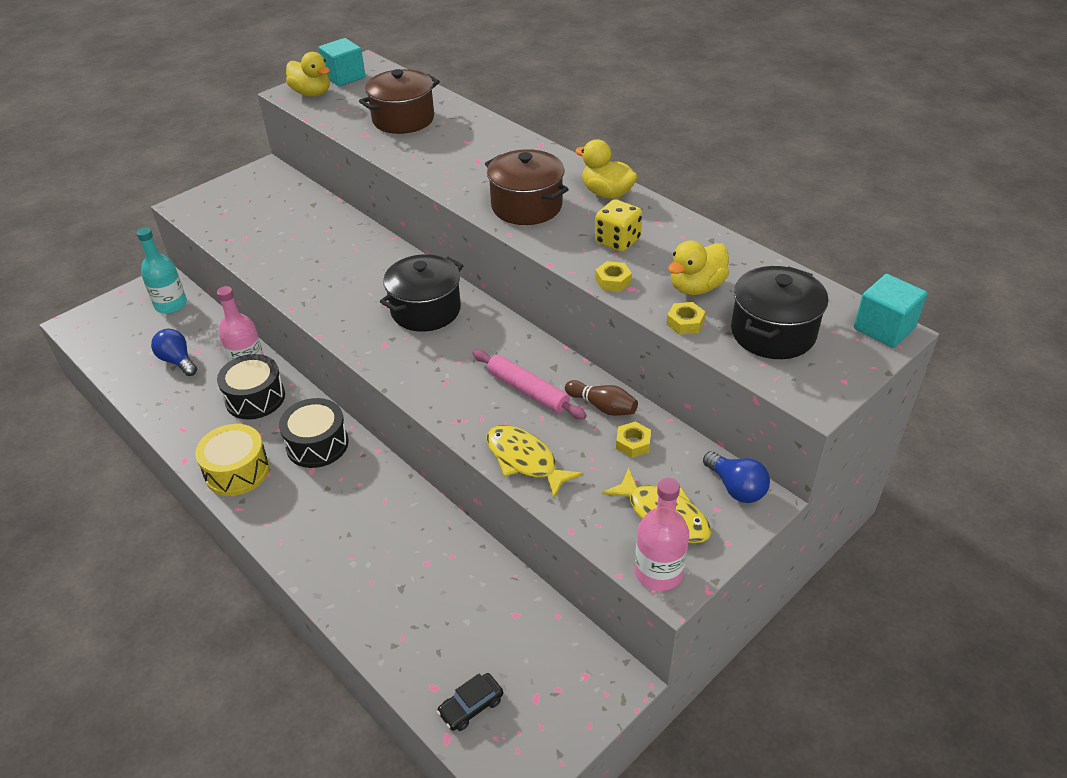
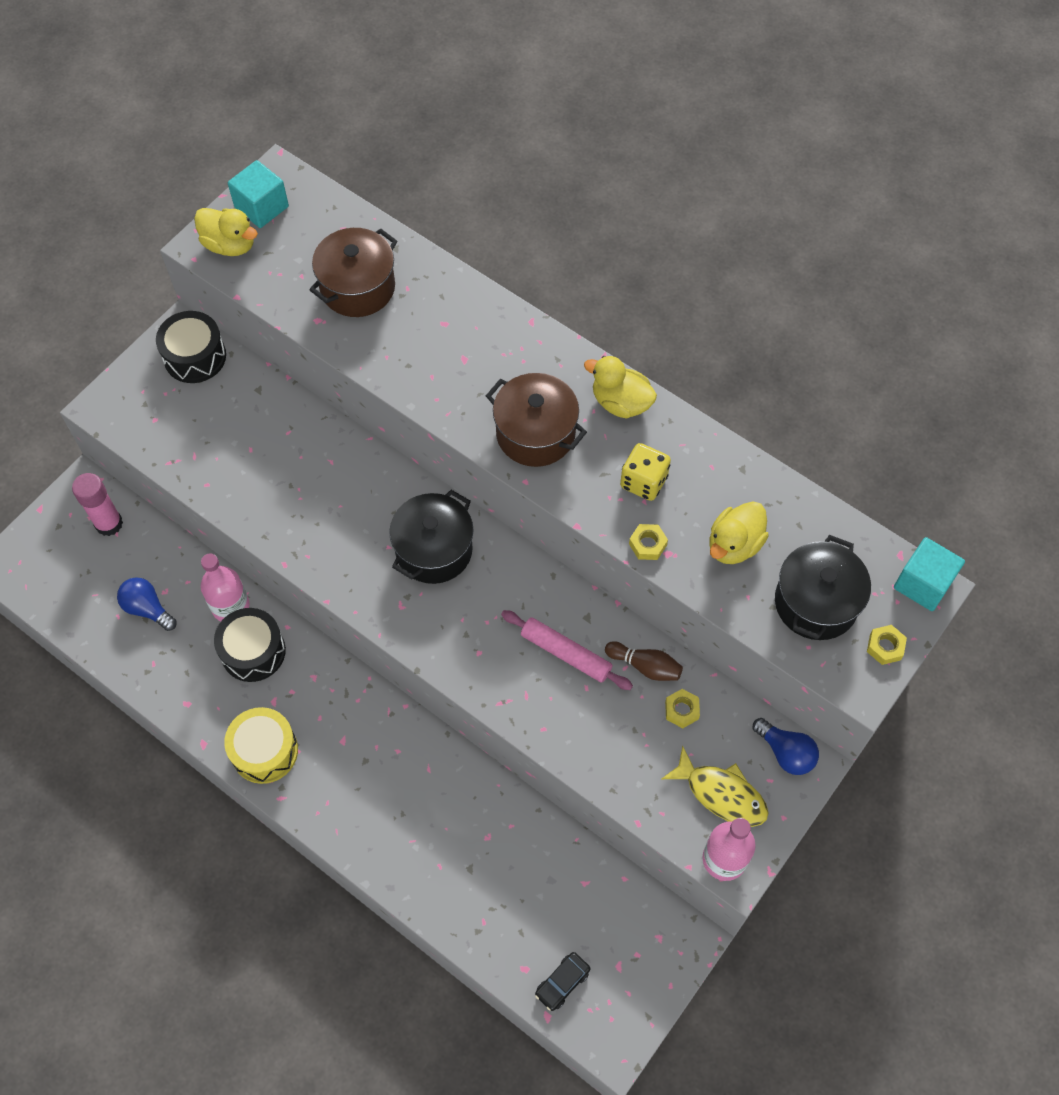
camera: 10 degrees left, 20 degrees up
(171, 304) = (109, 524): turquoise bottle -> pink glue stick
(317, 444) = (339, 706): black drum -> black drum (195, 356)
(525, 460) = (579, 745): yellow fish -> none
(685, 323) = (728, 598): yellow nut -> yellow nut (885, 647)

